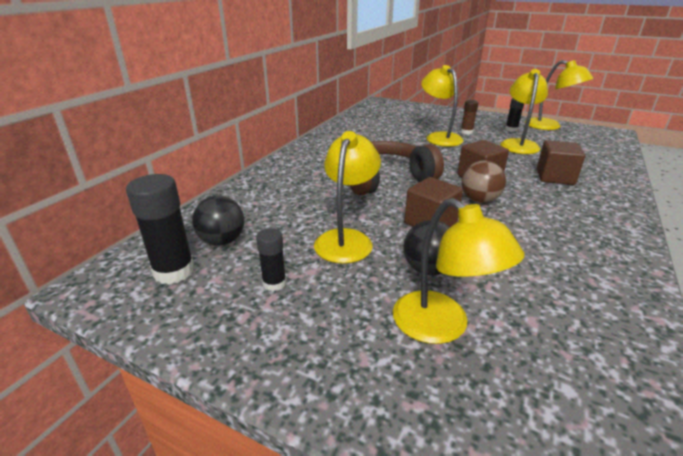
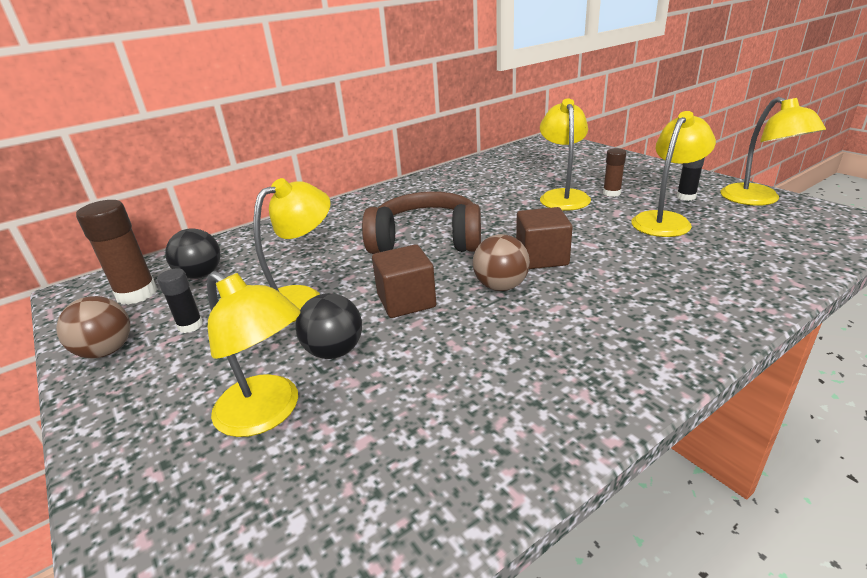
camera: 30 degrees right, 0 degrees up
(174, 271) = (137, 294): black glue stick -> brown glue stick
(216, 327) = (107, 351): none -> brown ball
(441, 327) = (268, 413): yellow lamp -> yellow lamp turned 45 degrees counterclockwise
(555, 177) = (652, 276): brown cube -> none

